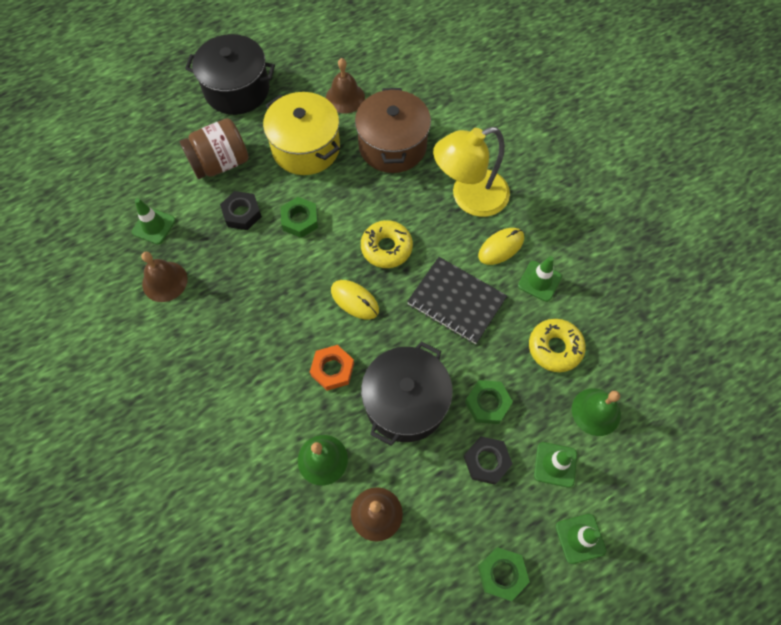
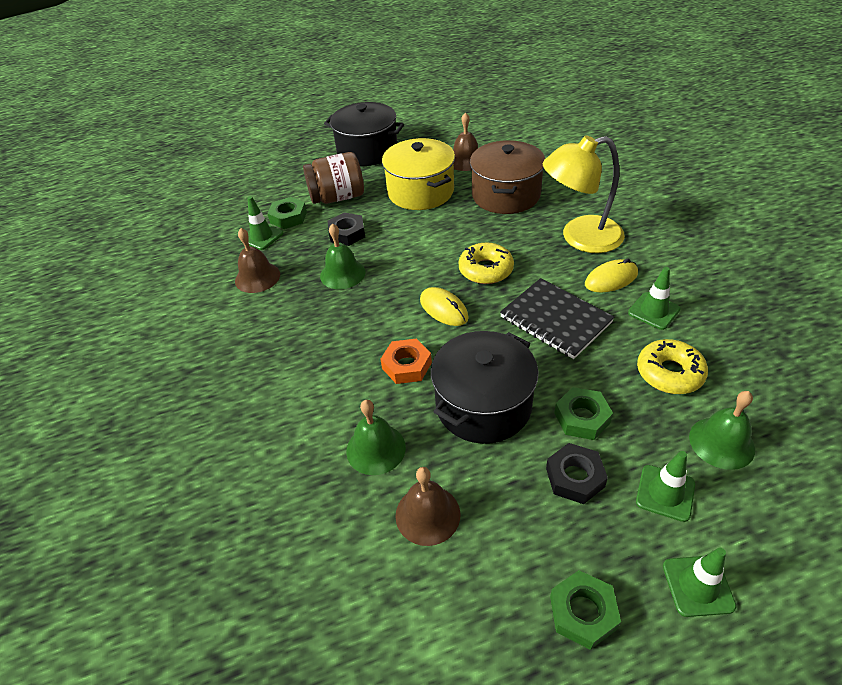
camera: 15 degrees right, 20 degrees down
(249, 267) = (342, 273): none -> green bell
(300, 220) = (402, 242): green nut -> green nut (288, 217)

